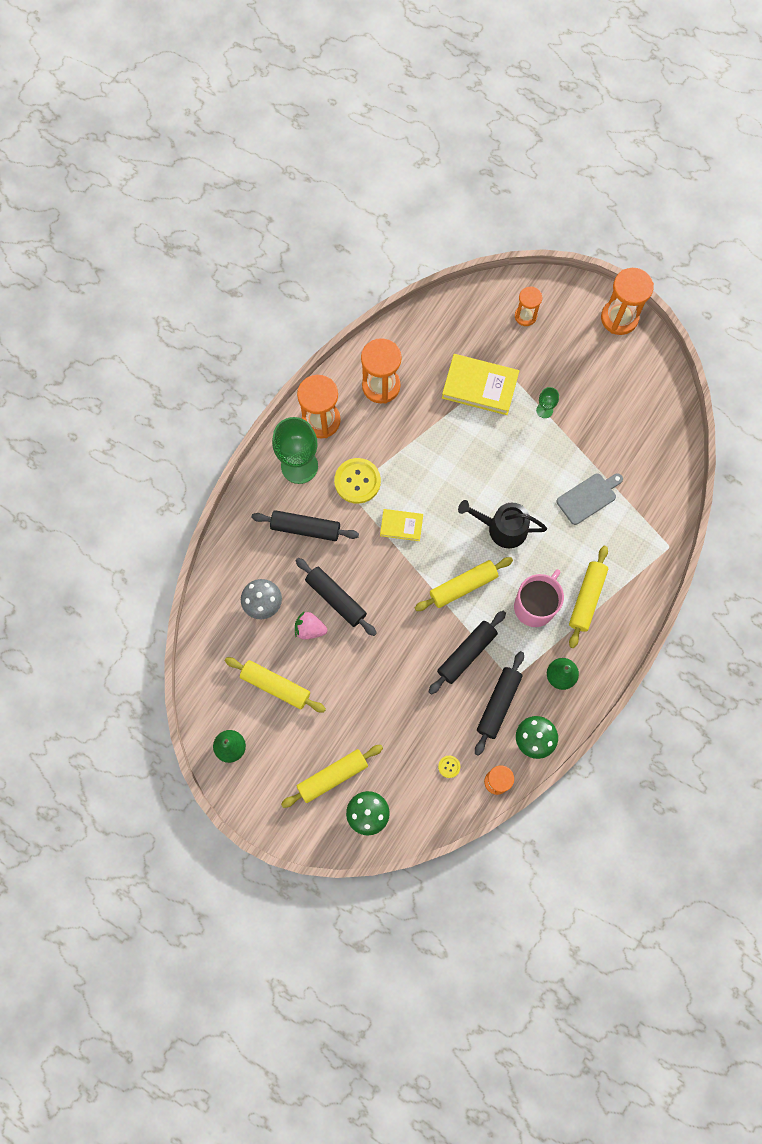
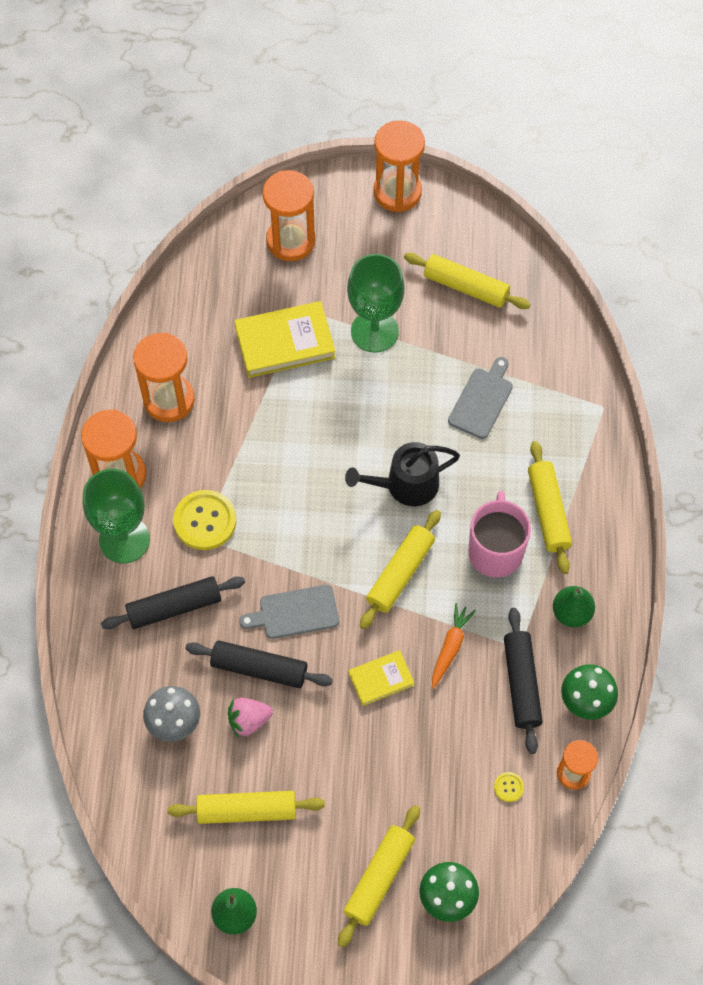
camera: 30 degrees left, 10 degrees down
(380, 574) = (295, 612): none -> grey cutting board
(401, 526) = (287, 544): yellow book -> yellow book (381, 679)
(466, 653) = (450, 647): black rolling pin -> orange carrot
(525, 316) = (291, 241): orange hourglass -> orange hourglass, size x1.67
(544, 410) = (374, 331): green goblet -> green goblet, size x2.17
(626, 411) = (466, 287): none -> yellow rolling pin

